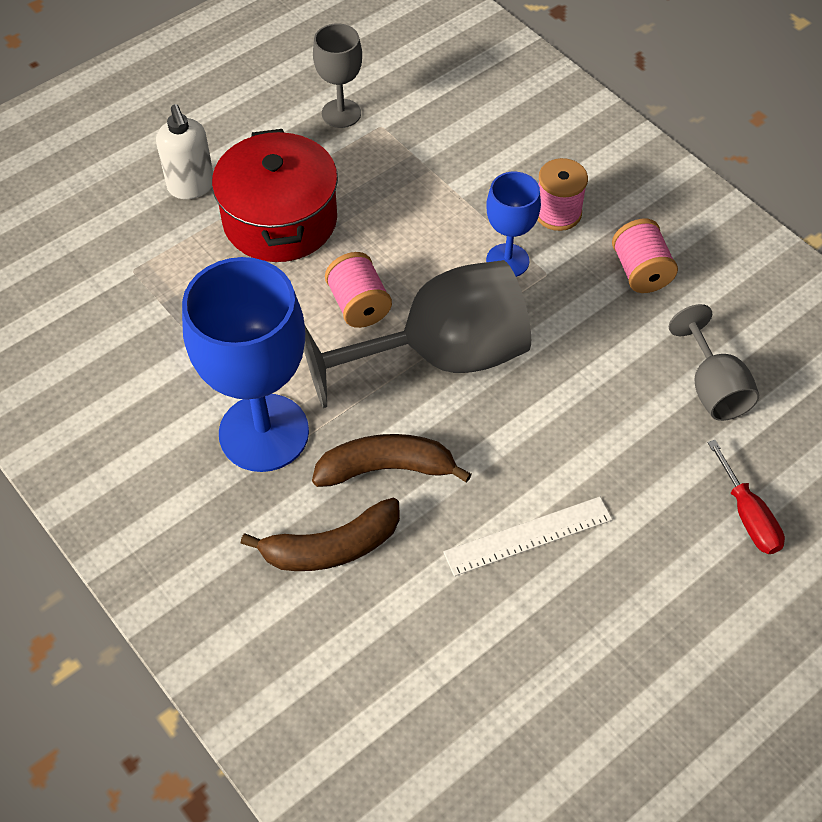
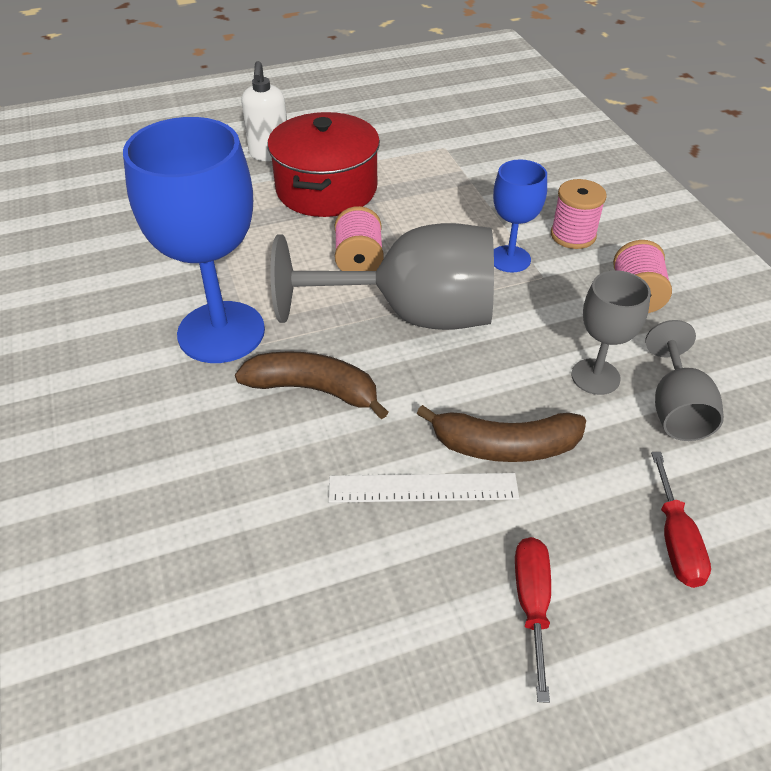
camera: 20 degrees right, 10 degrees down
(331, 547) = (225, 441): brown banana -> brown banana (504, 446)
(341, 113) = (416, 133): grey goblet -> grey goblet (595, 377)
(656, 609) = (532, 604): none -> red screwdriver

